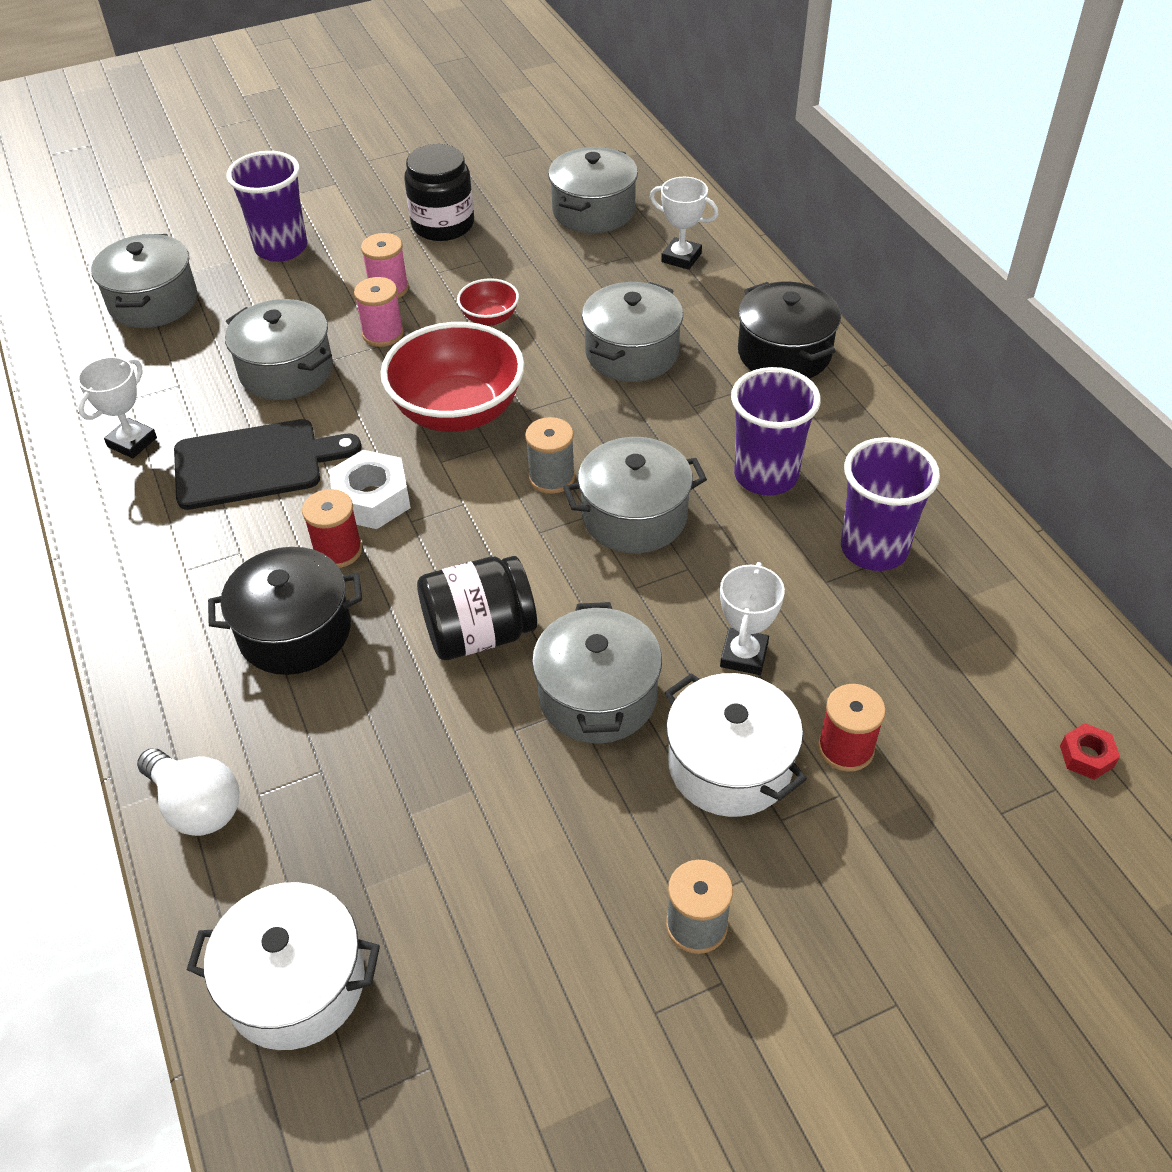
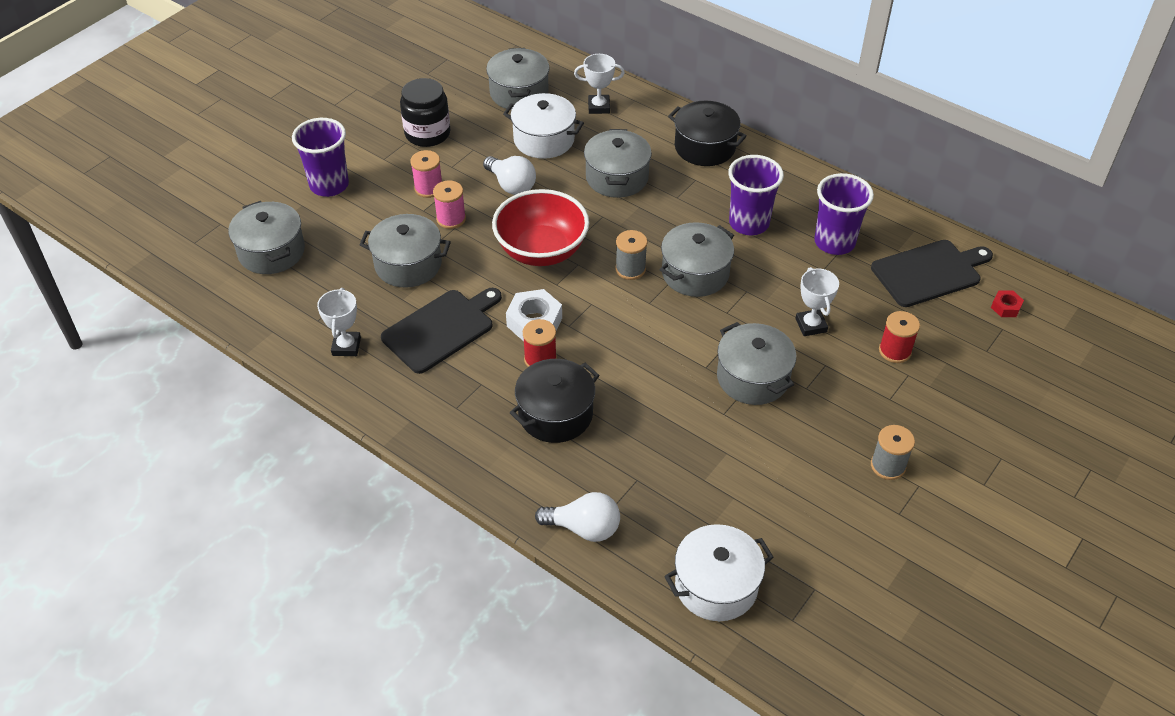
camera: 30 degrees left, 0 degrees up
(480, 634) = (662, 372): black jar -> none
(490, 318) = (511, 185): red bowl -> white light bulb
(730, 765) = (846, 383): white pot -> white pot (544, 140)
(994, 650) = (929, 272): none -> black cutting board

